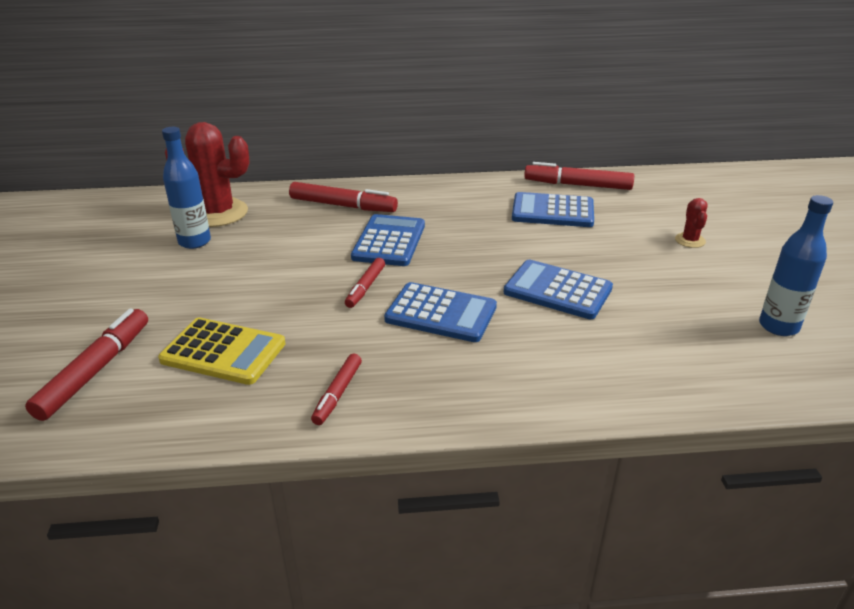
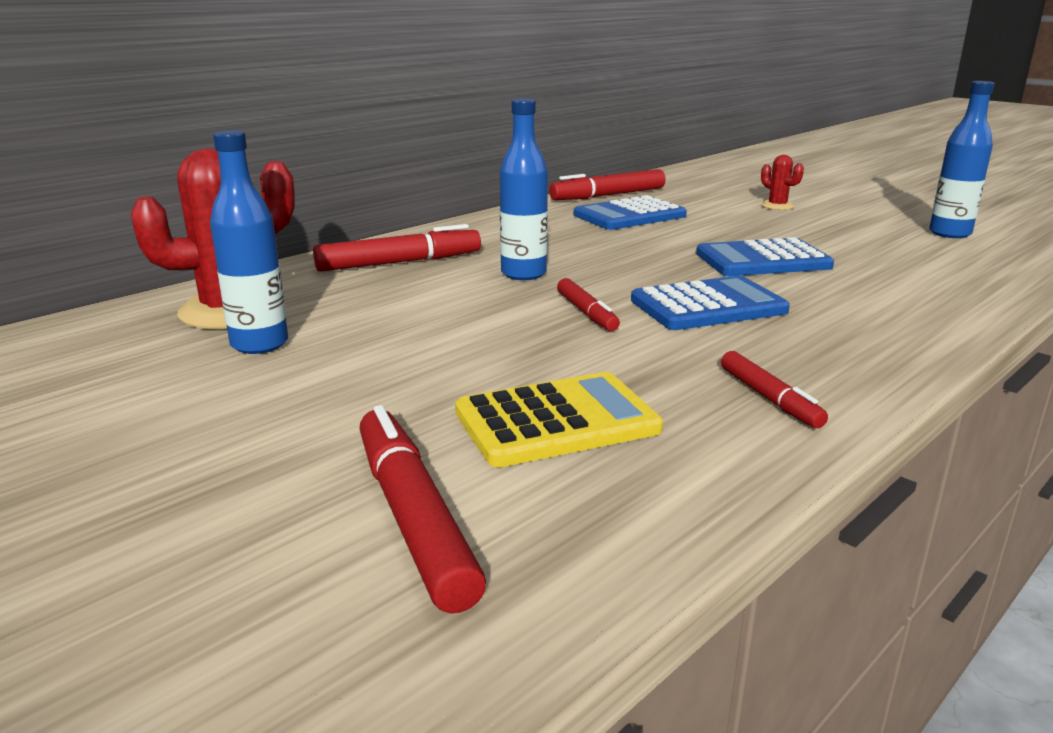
camera: 40 degrees left, 10 degrees down
(389, 241) = (523, 274): blue calculator -> blue bottle

